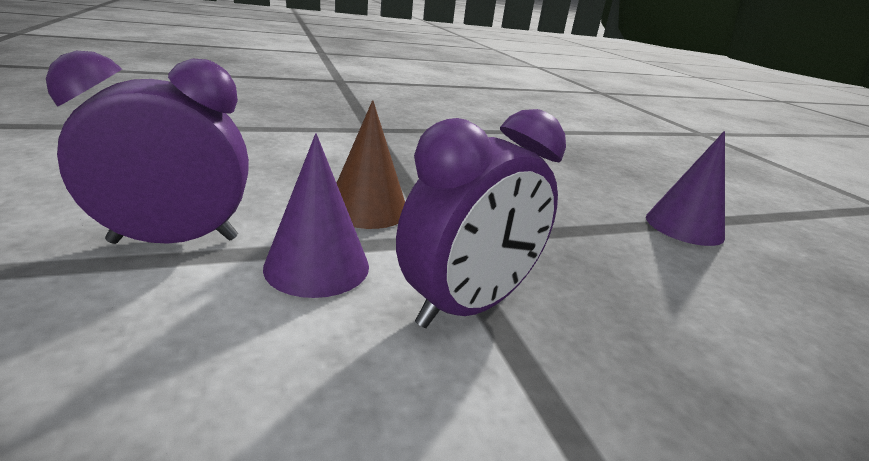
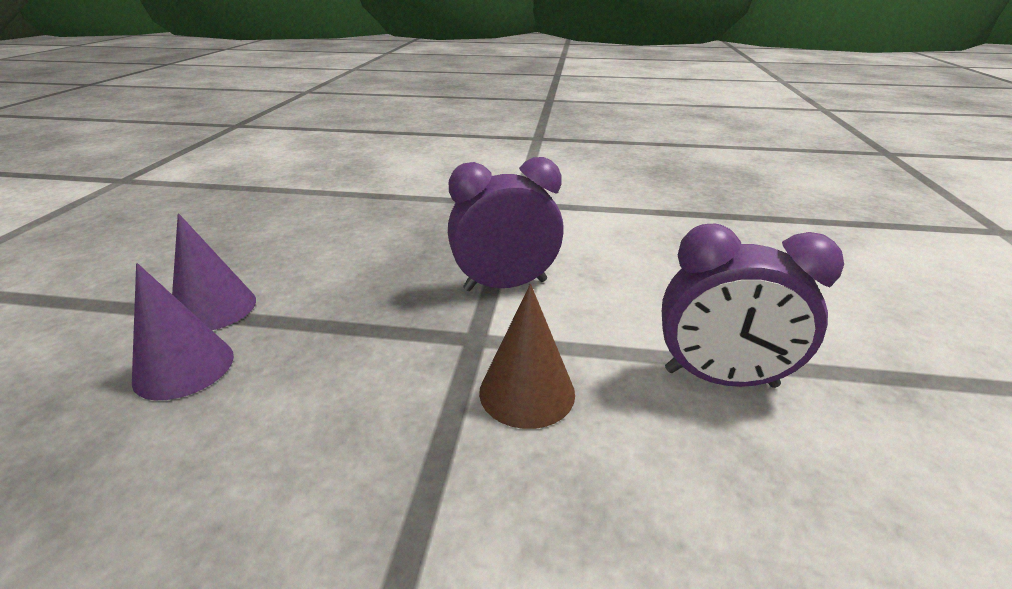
camera: 150 degrees left, 5 degrees up
(317, 266) = (596, 330): purple cone -> purple cone (184, 367)

